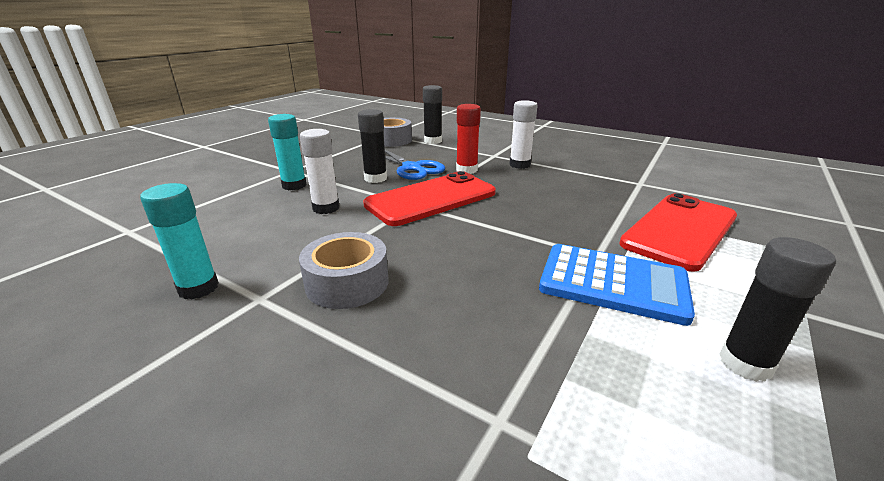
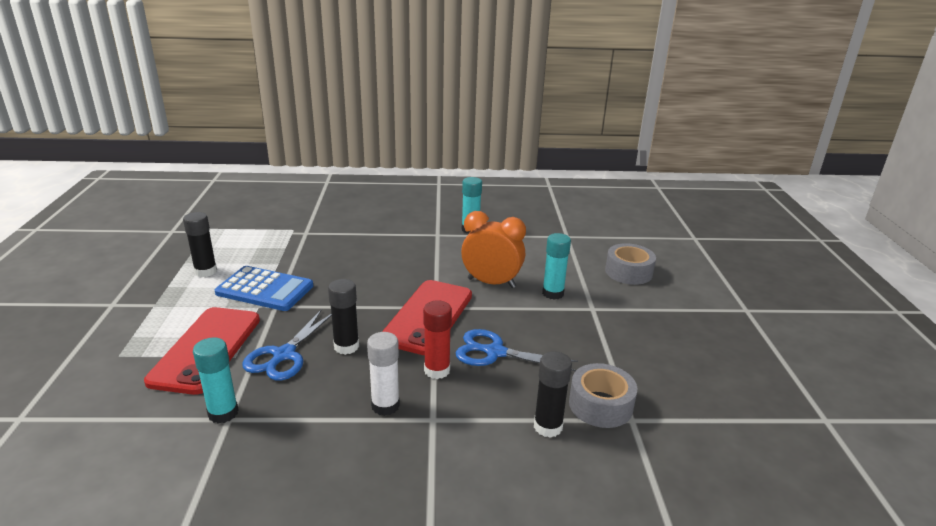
camera: 145 degrees right, 0 degrees up
(326, 208) = (491, 283): white glue stick -> orange clock
(347, 283) = (408, 249): grey tape -> grey tape (628, 272)
(375, 178) = (505, 324): black glue stick -> black glue stick (346, 346)
(591, 206) = (284, 355): none -> blue scissors
(613, 283) = (265, 289): blue calculator -> blue calculator turned 150 degrees counterclockwise
(645, 186) = (223, 413): none -> turquoise glue stick

